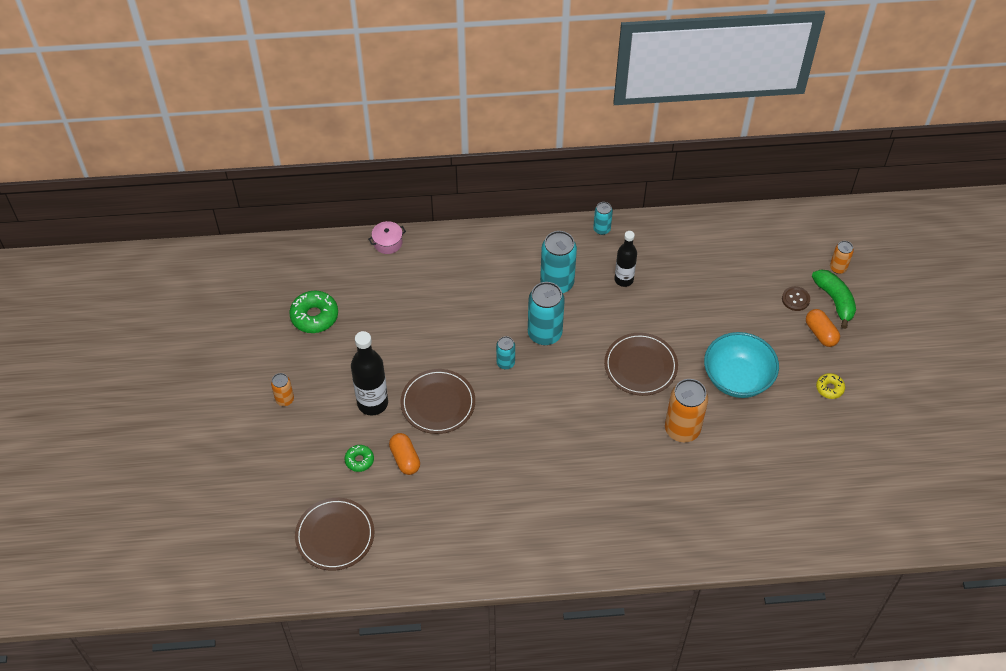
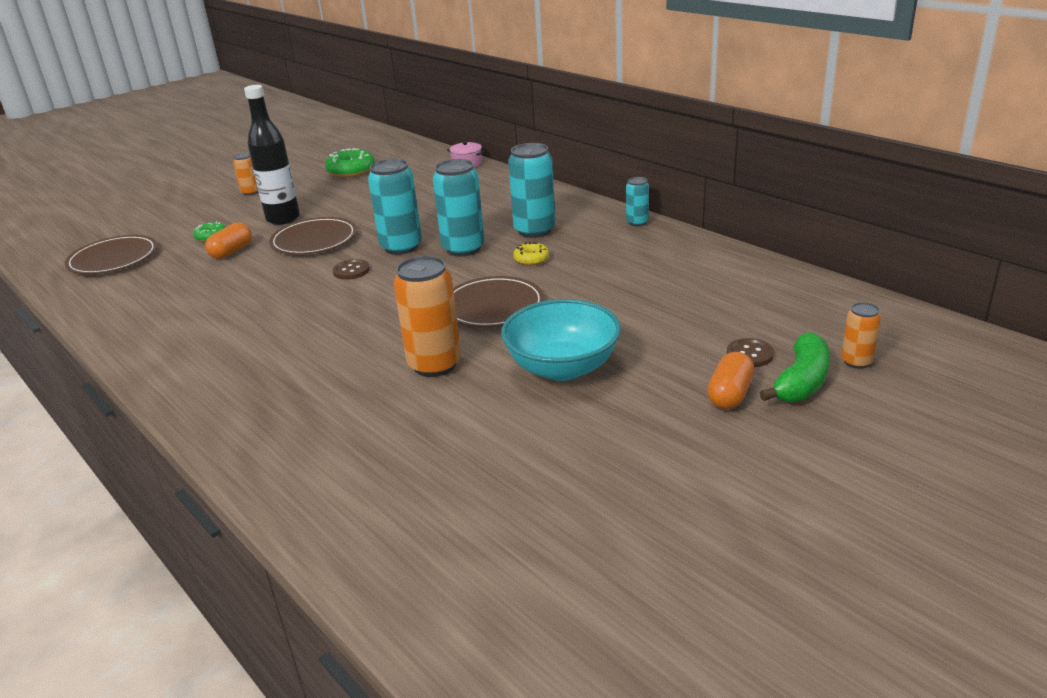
camera: 55 degrees right, 25 degrees down
(505, 363) = (401, 247): turquoise can -> turquoise can, size x1.89
(515, 407) = (351, 271): none -> brown button
(624, 279) = (594, 255): black bottle -> none
(829, 388) = (651, 441): yellow donut -> yellow donut (531, 259)

